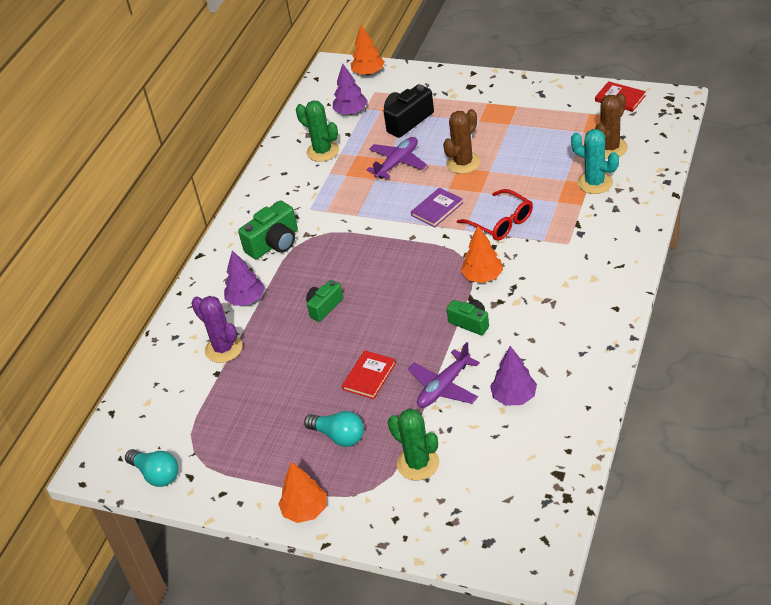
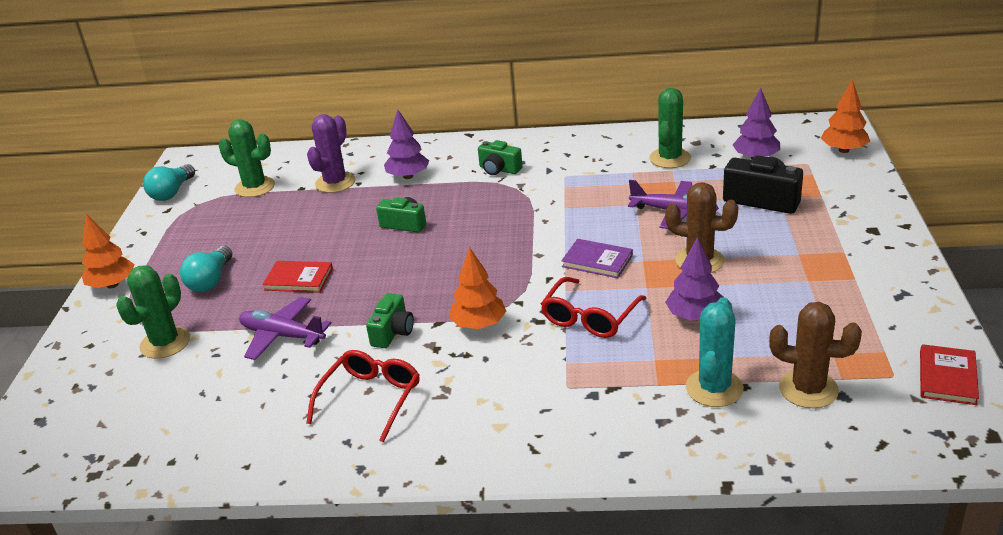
camera: 70 degrees right, 10 degrees down
(191, 407) = (255, 187): none -> green cactus
(274, 243) = (499, 169): green camera -> green camera, size x0.64
(514, 397) = (265, 395): purple tree -> purple tree (695, 316)
(541, 338) = (371, 398): none -> red glasses

